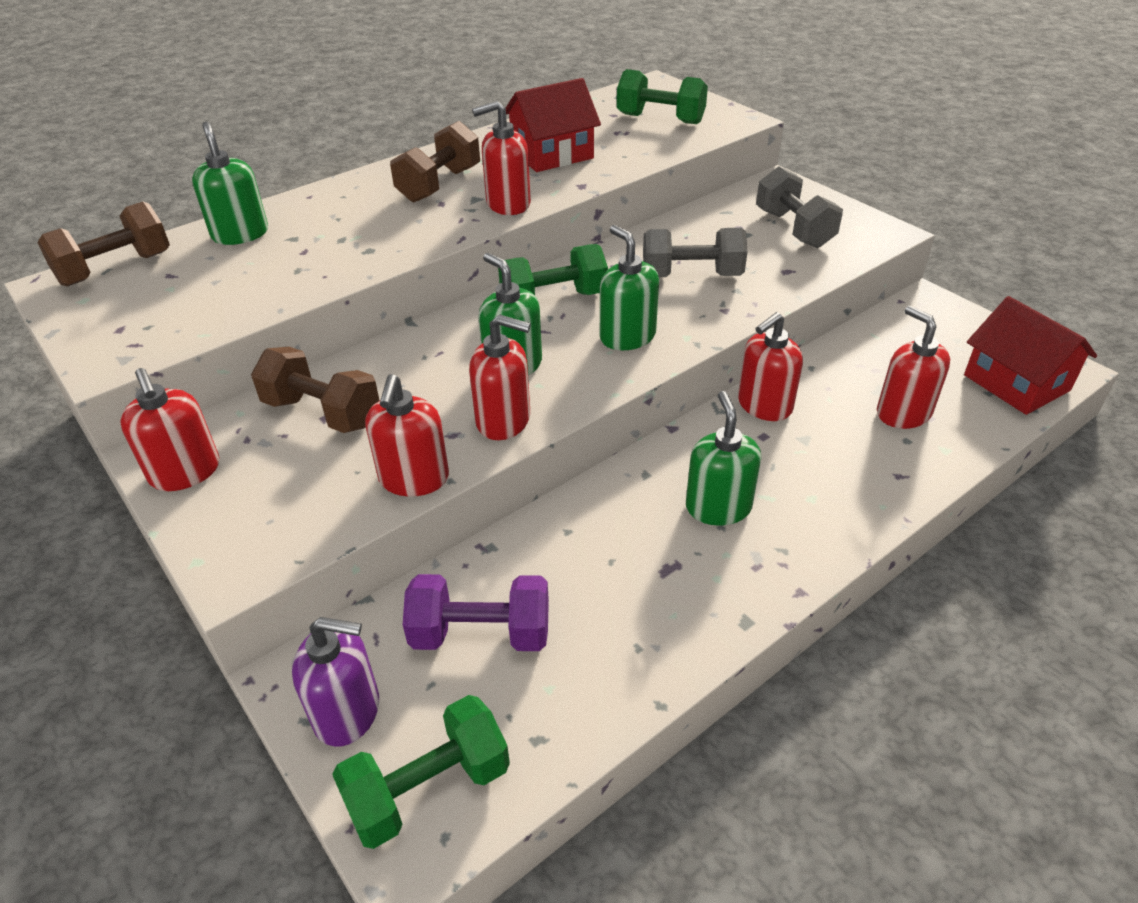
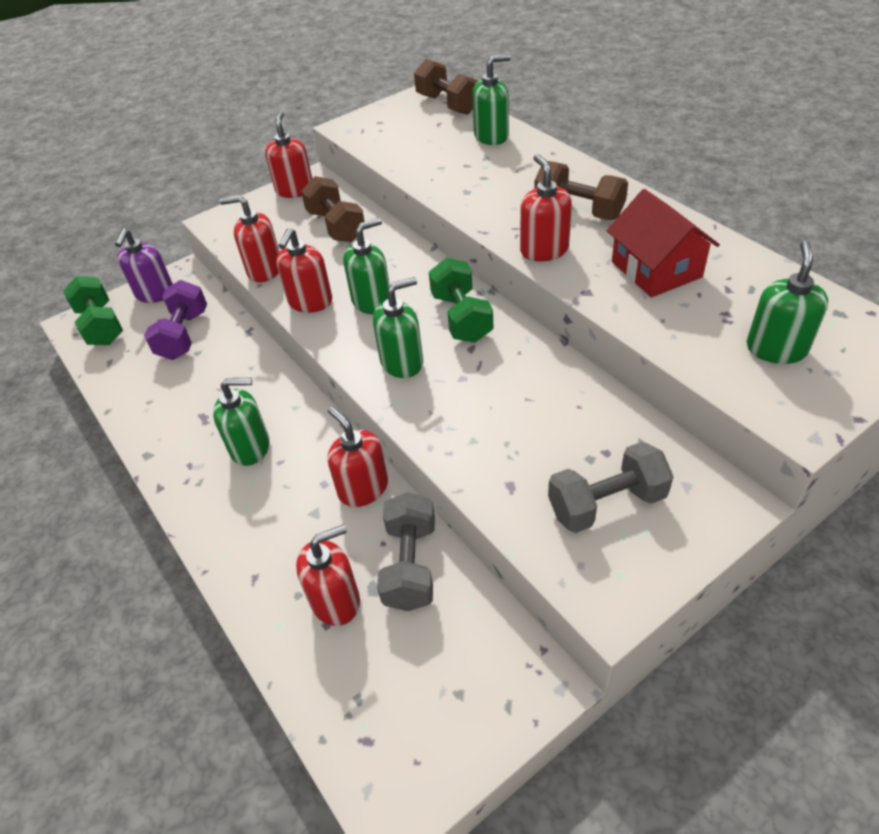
camera: 95 degrees right, 5 degrees up
(185, 472) = (295, 190): red soap dispenser -> red soap dispenser turned 120 degrees clockwise
(322, 412) = (336, 226): brown dumbbell -> brown dumbbell turned 60 degrees counterclockwise
(660, 119) = (776, 348): green dumbbell -> green soap dispenser
(691, 275) = (500, 407): grey dumbbell -> grey dumbbell (410, 565)
(1016, 382) = (370, 736): red house -> none

